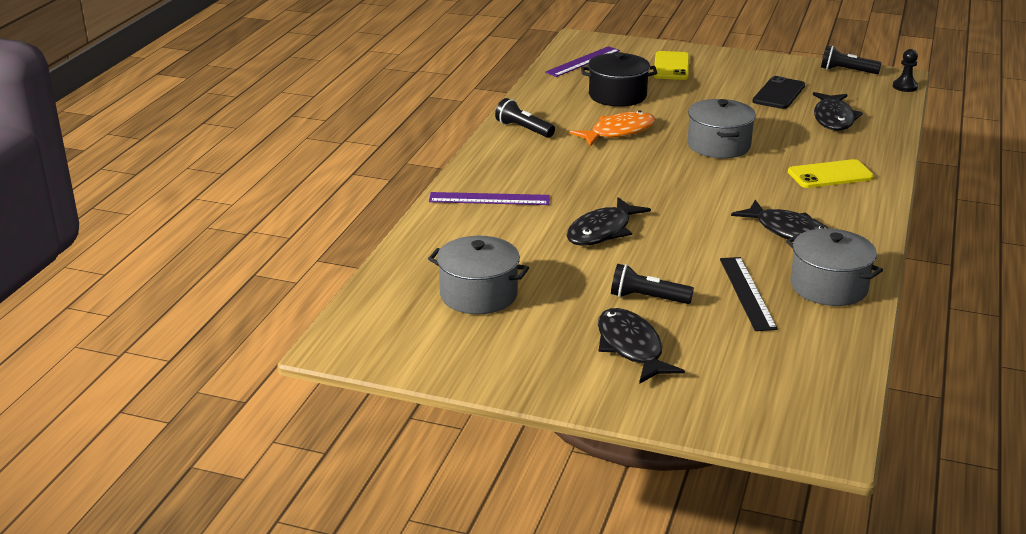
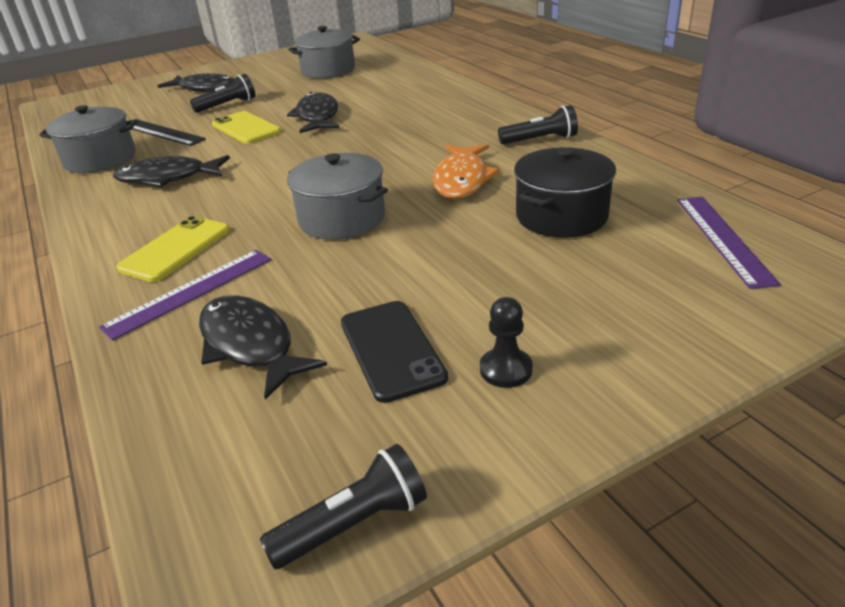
camera: 135 degrees right, 5 degrees up
(489, 199) = (431, 97): purple ruler -> purple ruler (190, 292)
(671, 66) = (624, 305): yellow phone -> yellow phone (246, 128)
(905, 87) = (178, 551): black pawn -> black pawn (506, 369)

